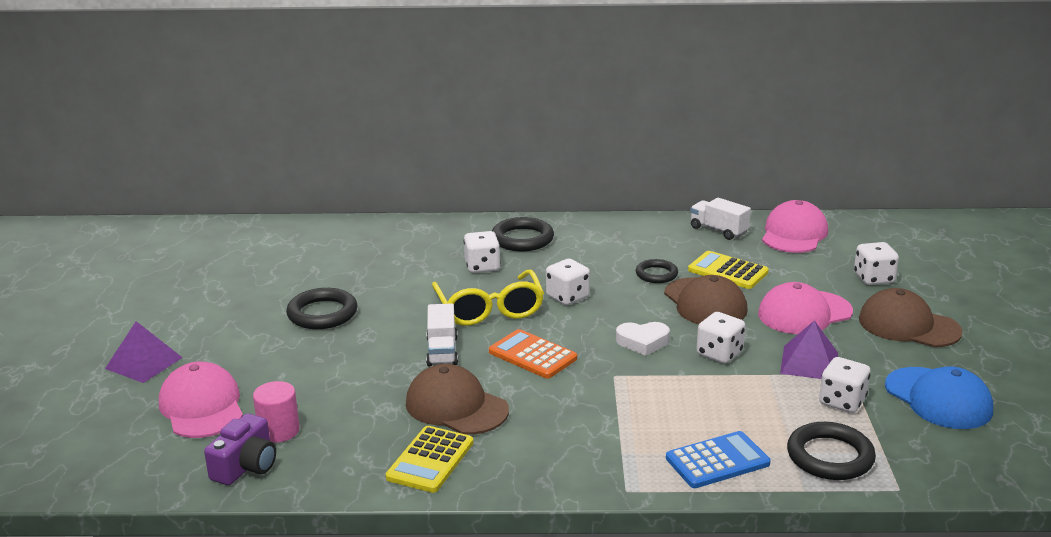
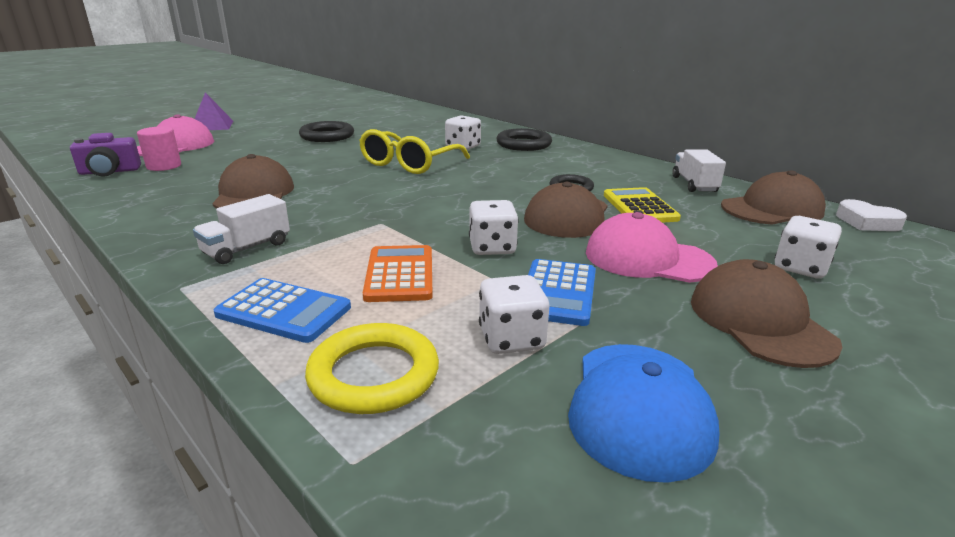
camera: 45 degrees right, 0 degrees up
(430, 460) = (164, 209): yellow calculator -> none
(442, 351) = (328, 169): white truck -> white truck (247, 248)
(532, 355) = (366, 191): orange calculator -> orange calculator (400, 274)
(567, 297) = (473, 176): white dice -> none
(643, 342) = (454, 215): white heart -> white heart (867, 222)
(794, 234) = (772, 209): pink cap -> brown cap
(809, 363) = (558, 292): purple pyramid -> blue calculator
(830, 456) = (374, 374): black ring -> yellow ring

